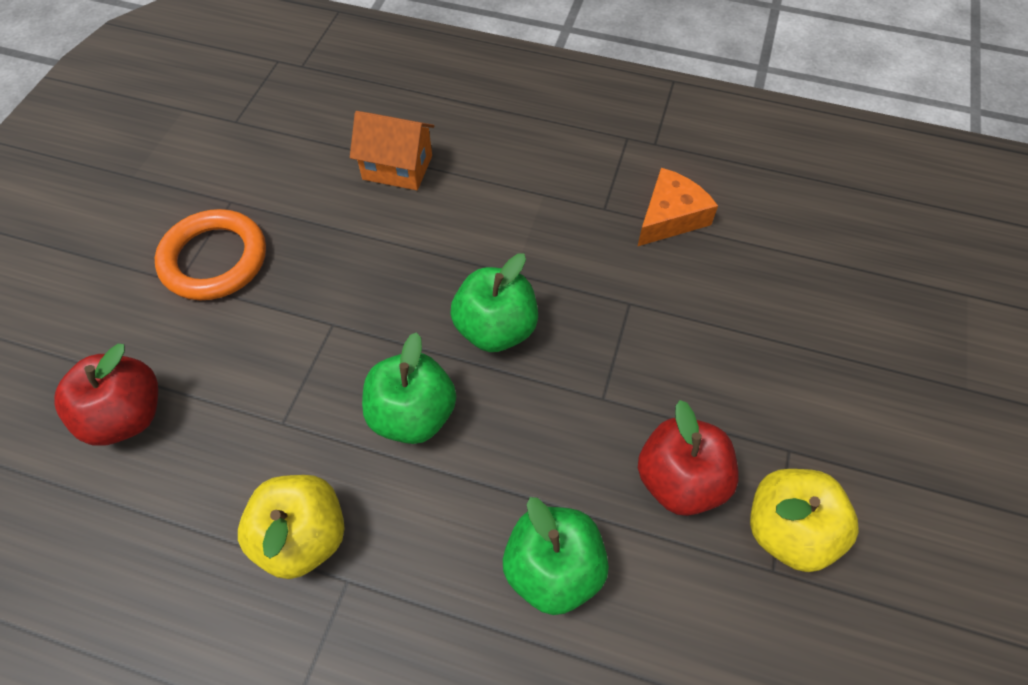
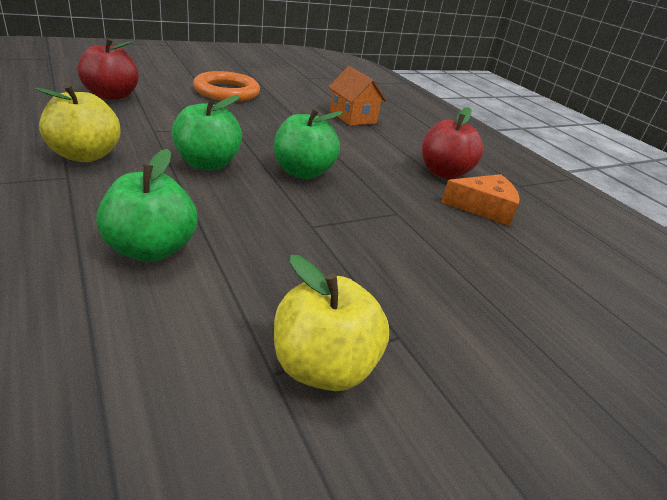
camera: 40 degrees right, 25 degrees down
(680, 480) = (293, 284): red apple -> red apple (444, 173)

